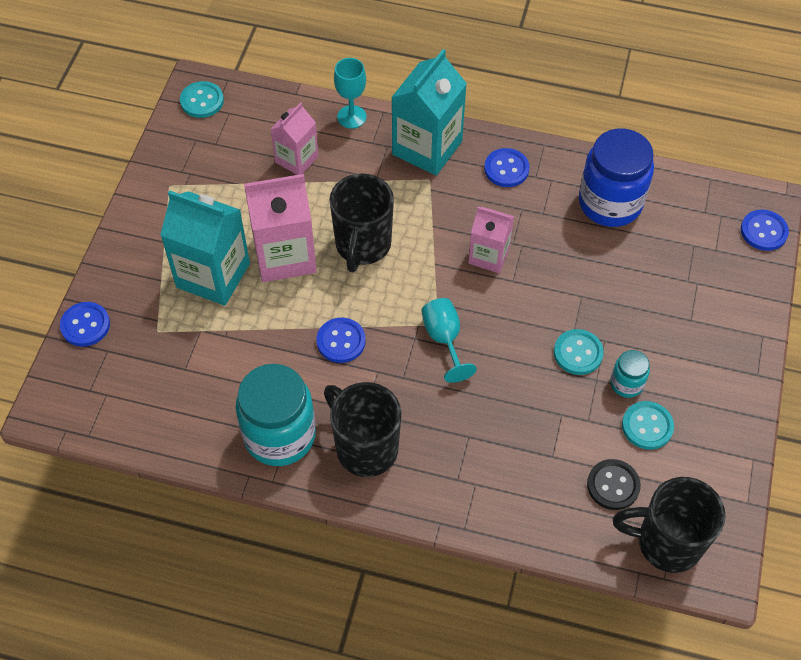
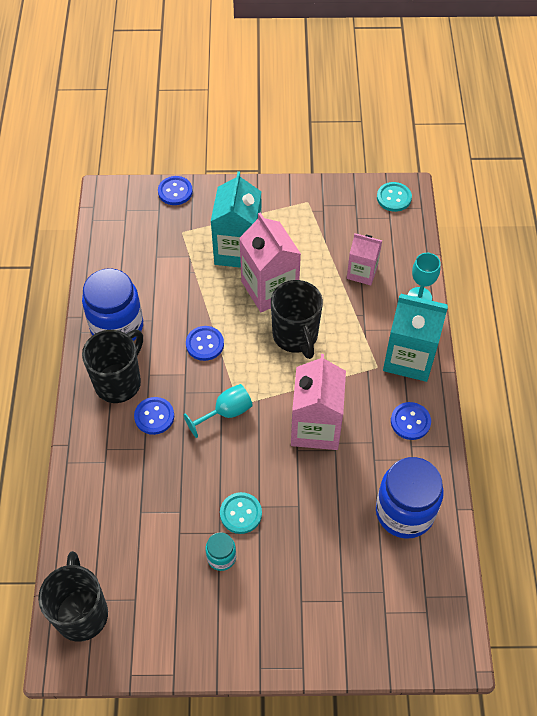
camera: 75 degrees right, 0 degrees up
(279, 435) = (117, 326): turquoise jar -> blue jar
(362, 245) = (295, 336): black mug -> black mug turned 105 degrees counterclockwise
(488, 256) = (316, 427): pink carton -> pink carton, size x1.66
(613, 485) = (124, 562): black button -> none
(647, 426) = (184, 580): turquoise button -> none
(763, 231) = (421, 654): blue button -> blue button (154, 416)

